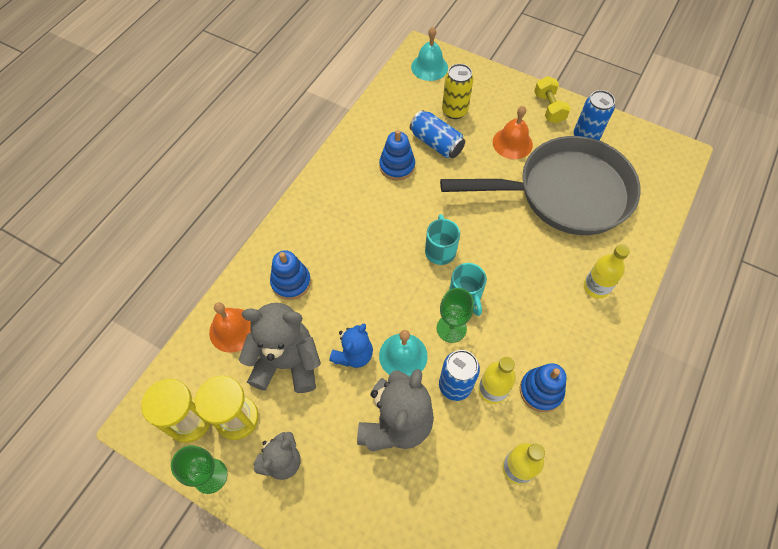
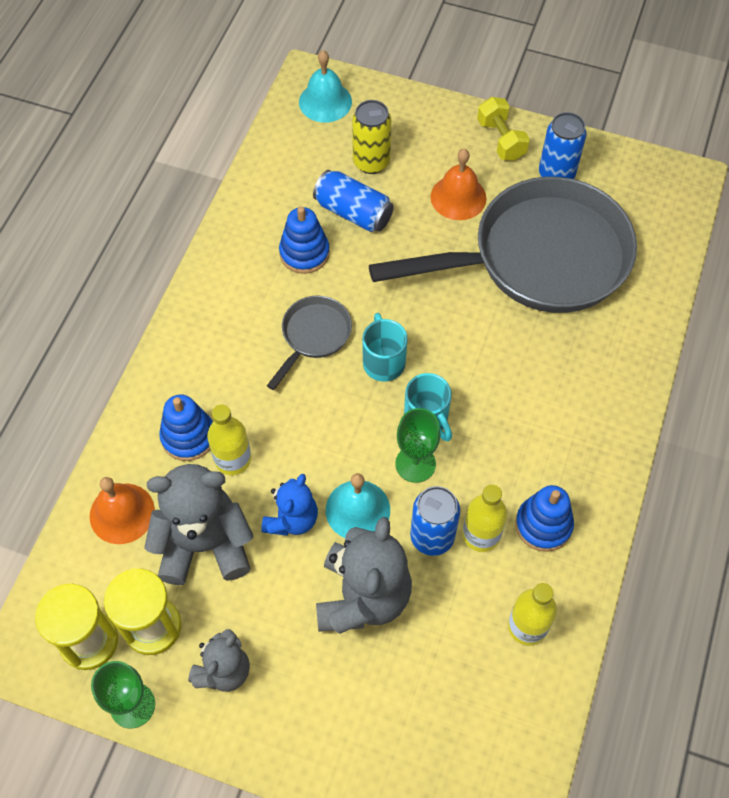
camera: 10 degrees left, 0 degrees up
(393, 224) = (314, 336): none -> grey pan
(596, 287) = (596, 379): yellow bottle -> yellow bottle (233, 459)

